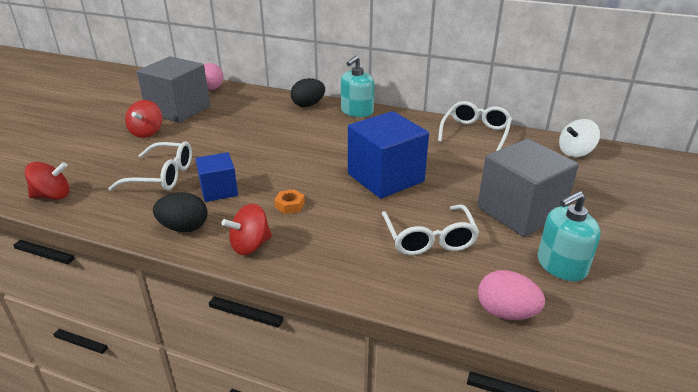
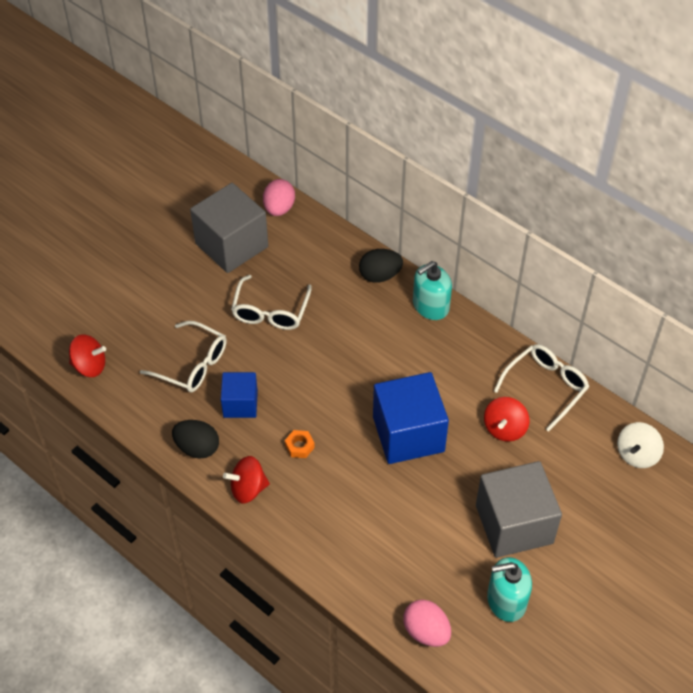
camera: 20 degrees right, 20 degrees up
(147, 132) = (190, 282): red spinning top -> red spinning top (504, 428)
(429, 239) = (407, 531): white glasses -> white glasses (270, 312)
(575, 152) = (637, 454): white spinning top -> white spinning top turned 45 degrees counterclockwise

